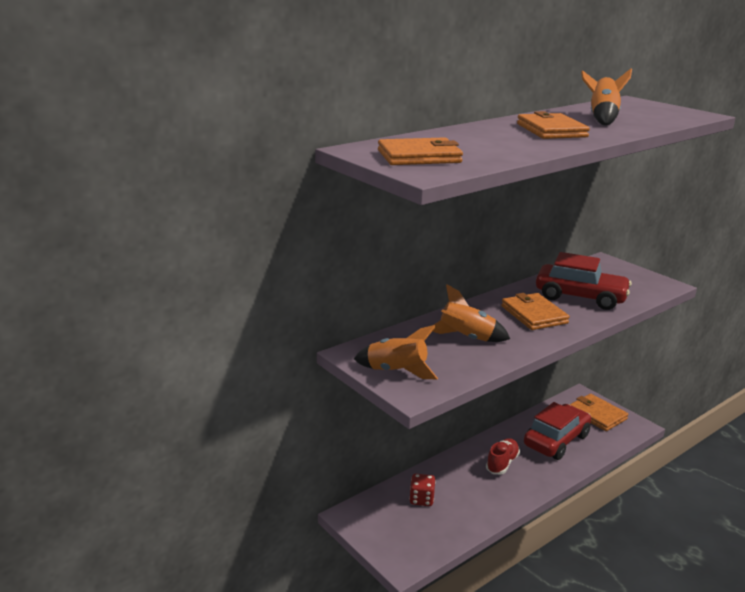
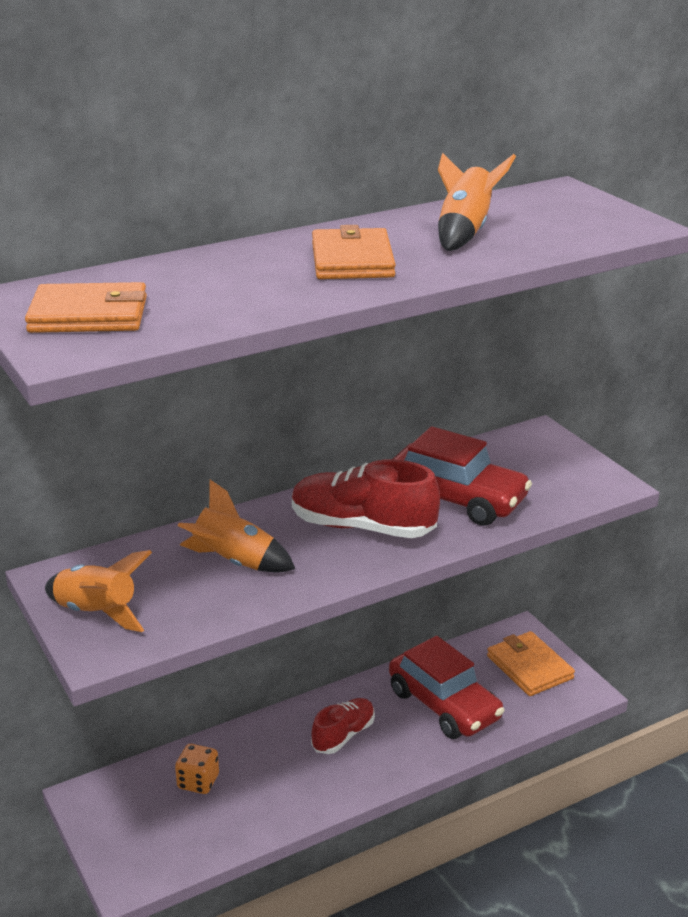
camera: 10 degrees right, 5 degrees up
(421, 499) = (198, 782): red dice -> orange dice
(534, 315) = (362, 527): orange wallet -> red shoe
(556, 440) = (444, 705): red car -> red car turned 90 degrees clockwise

